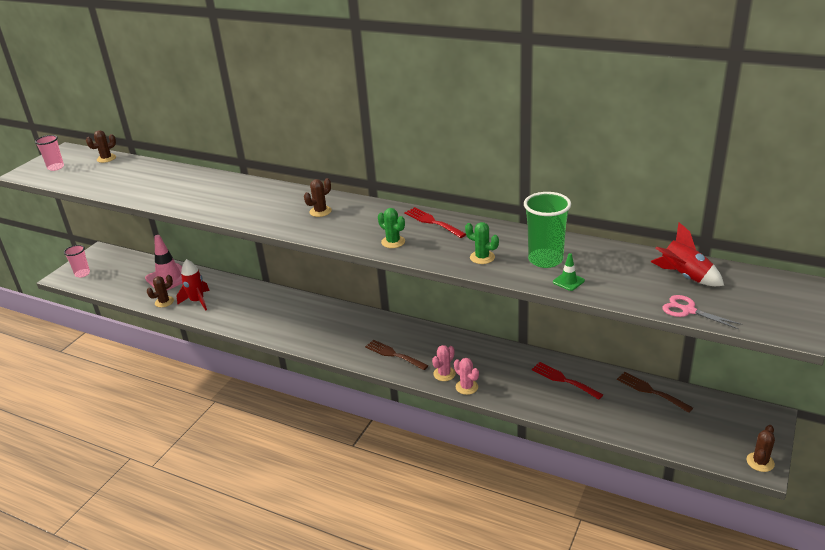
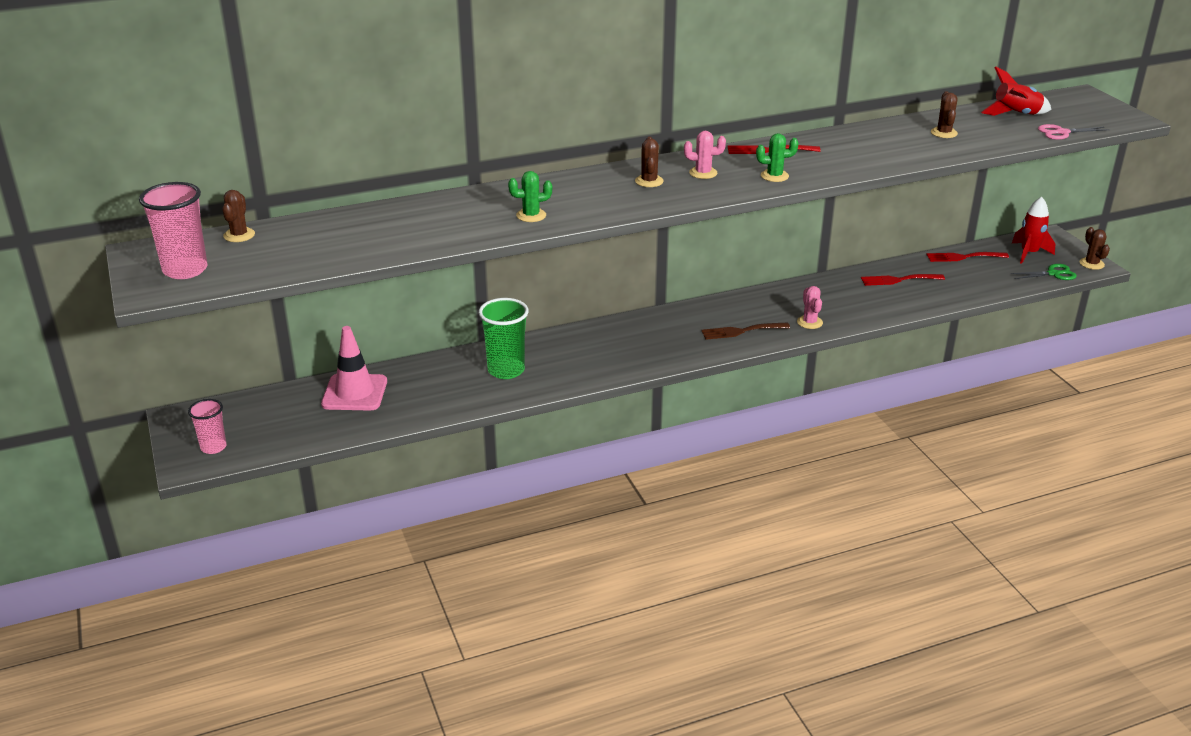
camera: 50 degrees left, 0 degrees up
(56, 167) = (185, 270): pink cup -> pink cup, size x1.60
(164, 302) = (403, 414): brown cactus -> brown cactus (944, 133)
(197, 301) = (445, 393): red rocket -> red rocket (1029, 253)
(466, 387) = (844, 321): pink cactus -> pink cactus (703, 173)
(482, 257) = (867, 157): green cactus -> green cactus (531, 215)
(545, 260) = (913, 141): green cup -> green cup (506, 370)
(568, 281) = (959, 147): green traffic cone -> none
(650, 391) = (963, 257): brown fork -> red fork
(704, 449) = (1053, 274): none -> green scissors

